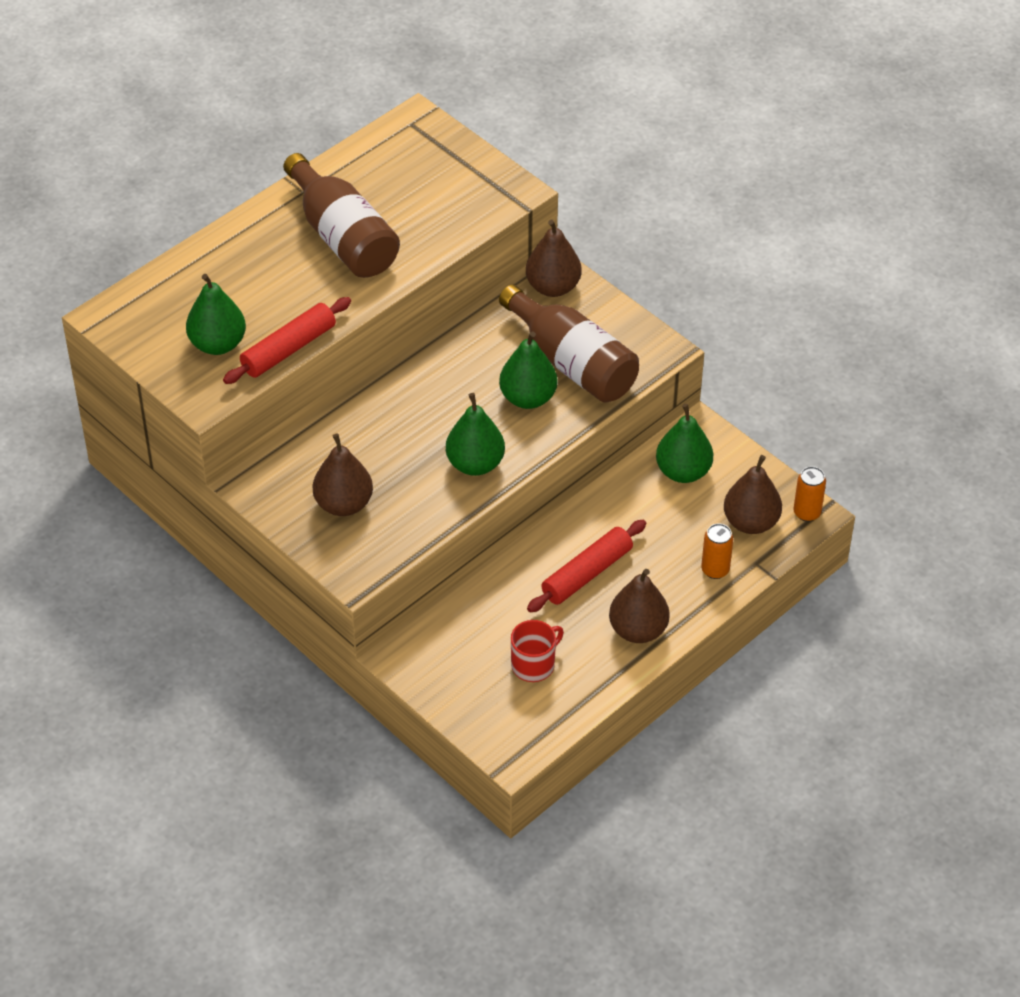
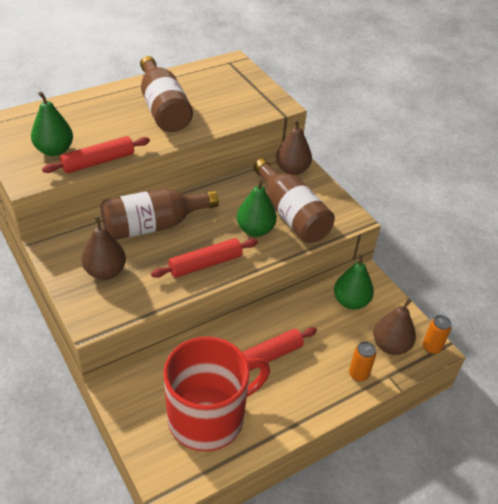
camera: 10 degrees right, 5 degrees down
(381, 423) = (153, 226): none -> brown bottle
(475, 464) = (205, 264): green pear -> red rolling pin
(534, 664) = (208, 417): red mug -> red mug, size x2.33
(638, 630) = (292, 407): brown pear -> none

